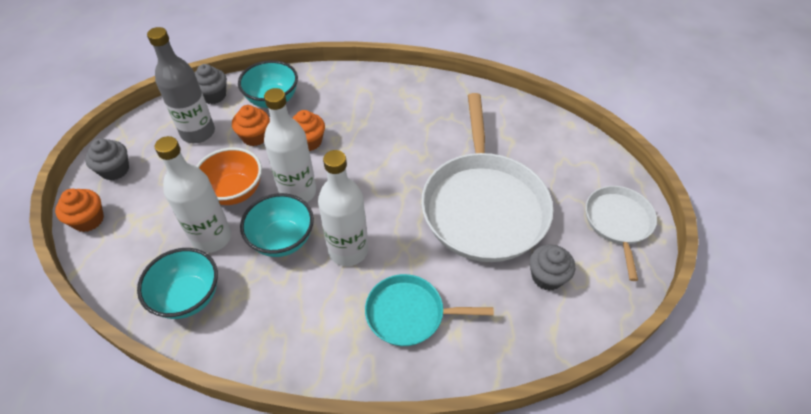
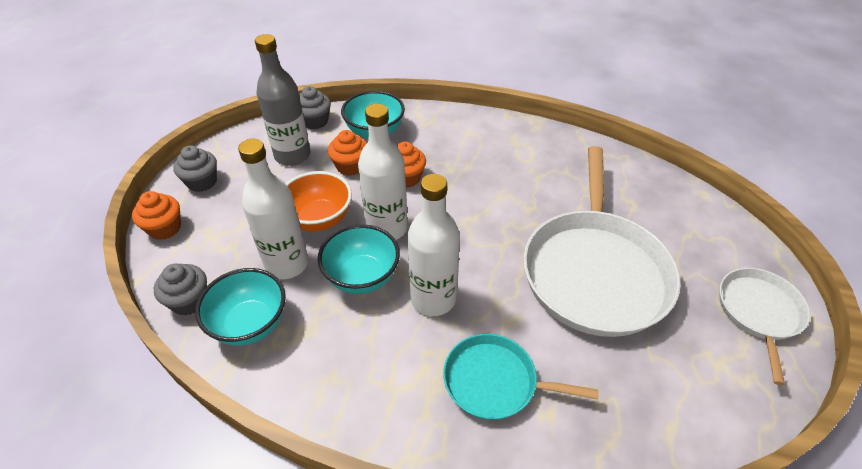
camera: 10 degrees right, 5 degrees down
(547, 277) = (666, 364): grey cupcake -> grey cupcake (189, 301)

